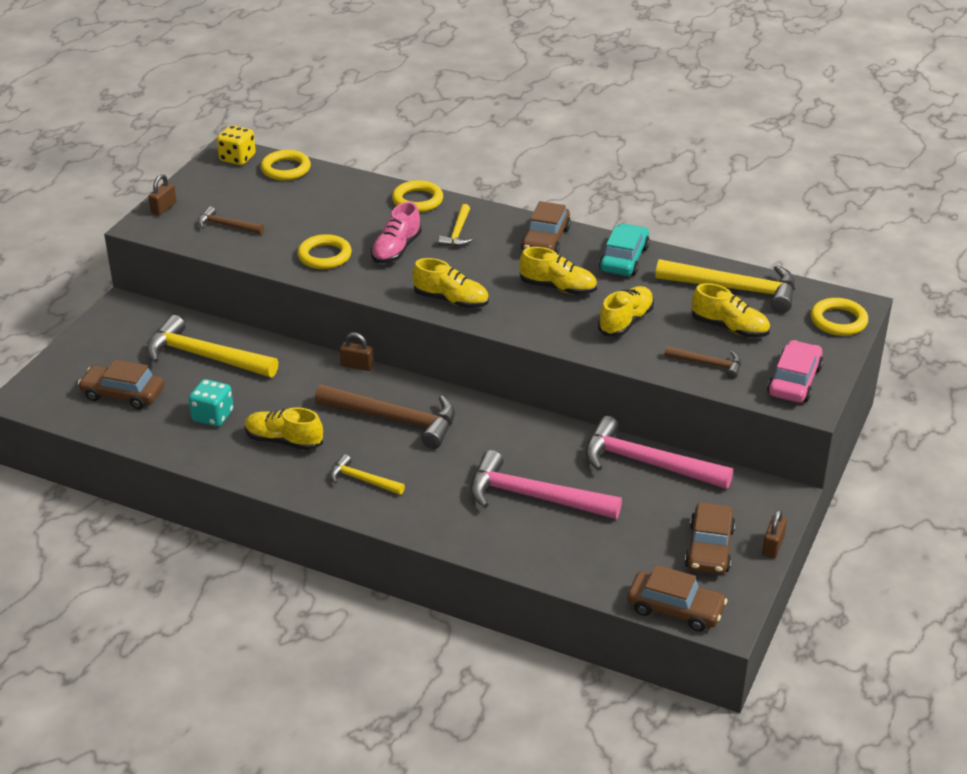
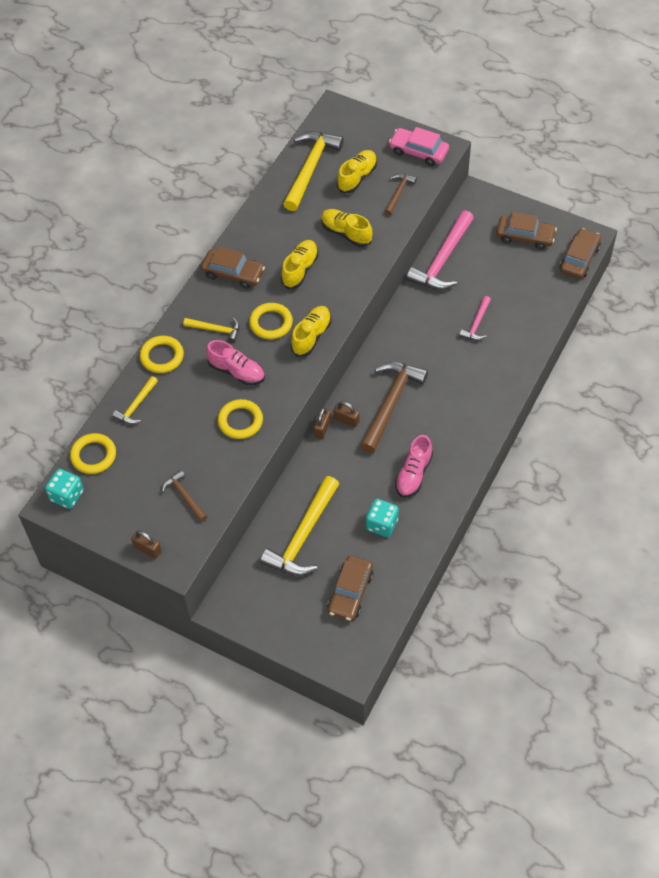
camera: 85 degrees left, 20 degrees up
(227, 226) = (184, 496): brown hammer -> brown hammer turned 120 degrees clockwise
(237, 158) = (67, 495): yellow dice -> turquoise dice
(284, 441) = (413, 474): yellow shoe -> pink shoe
(363, 480) = (458, 423): yellow hammer -> yellow hammer (136, 405)
(534, 496) = (476, 323): pink hammer -> pink hammer, size x0.52
(624, 259) = (265, 227): turquoise car -> none
(772, 546) = (522, 206): brown padlock -> brown padlock (346, 420)
(838, 321) = (352, 120): yellow ring -> yellow ring (271, 323)

